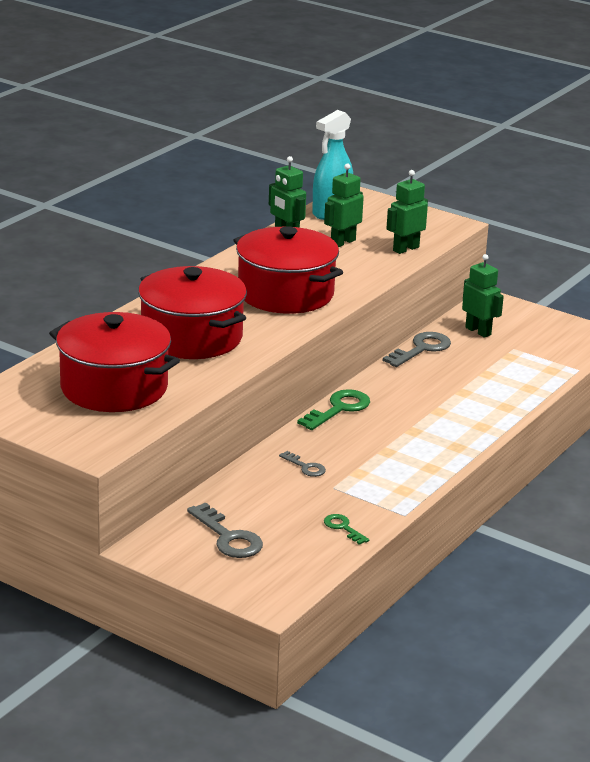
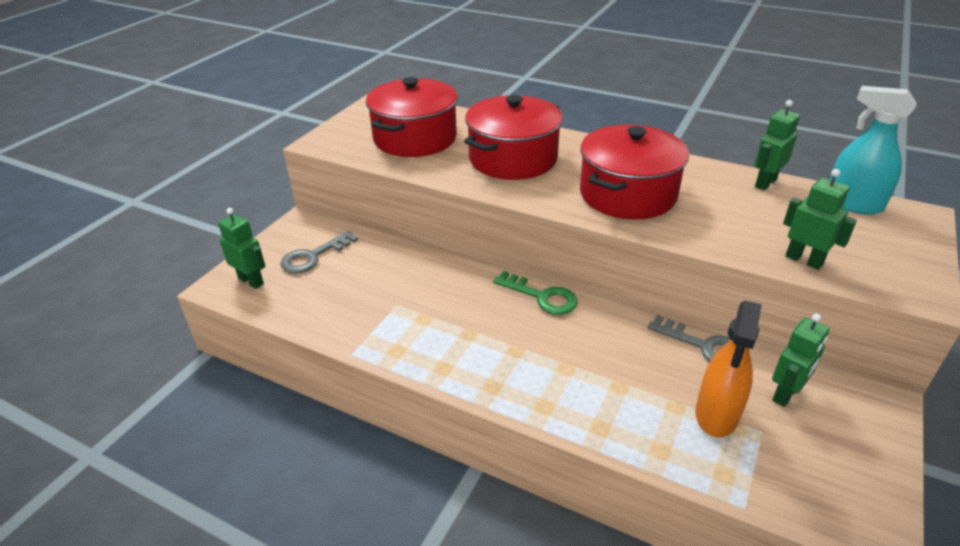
camera: 85 degrees right, 10 degrees up
(305, 467) = (428, 286): grey key -> none
(342, 242) = (780, 217): green robot -> green robot (251, 281)
(343, 528) = (327, 316): green key -> none
(496, 360) = (716, 415): none -> orange spray bottle

